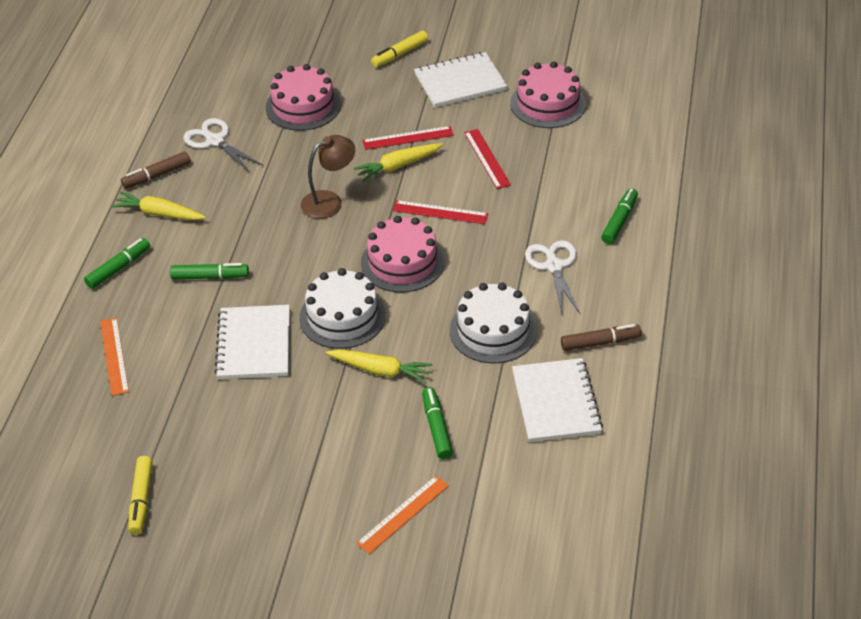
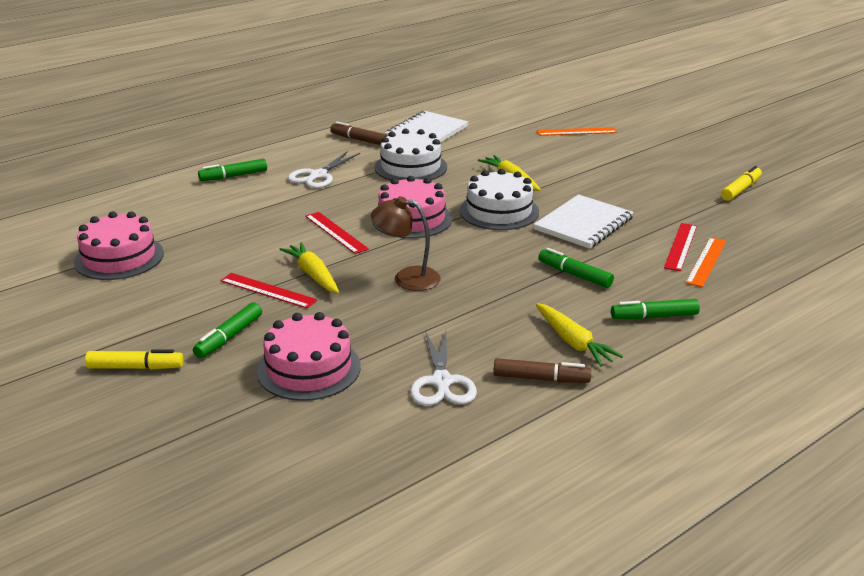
camera: 140 degrees left, 15 degrees down
(398, 166) = (313, 275): yellow carrot -> yellow carrot turned 135 degrees counterclockwise
(436, 428) = (511, 148): green marker -> green marker (229, 337)
(460, 82) = (141, 310): white notebook -> none
(487, 158) = (239, 246): red ruler -> red ruler (681, 246)

